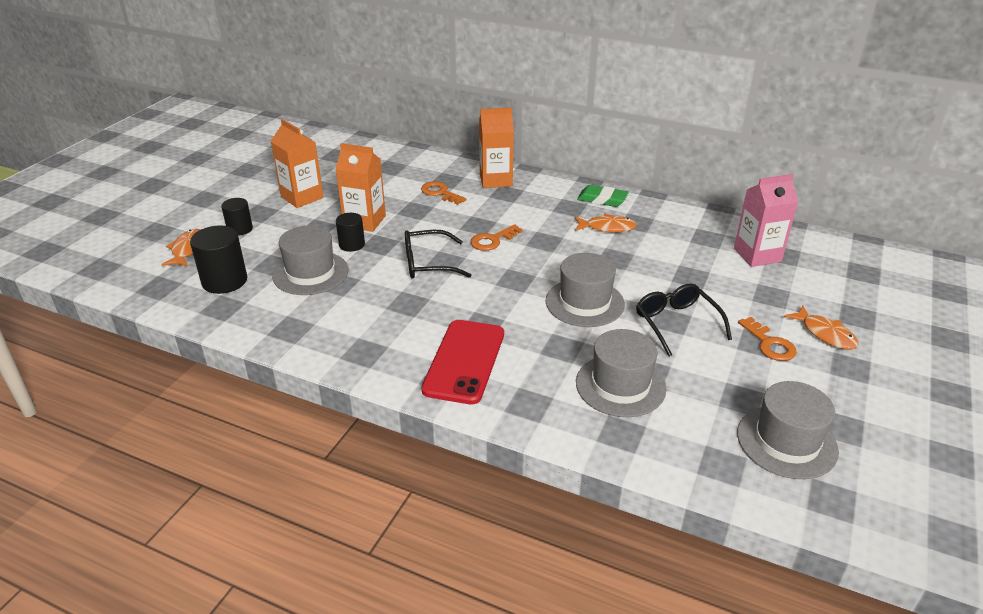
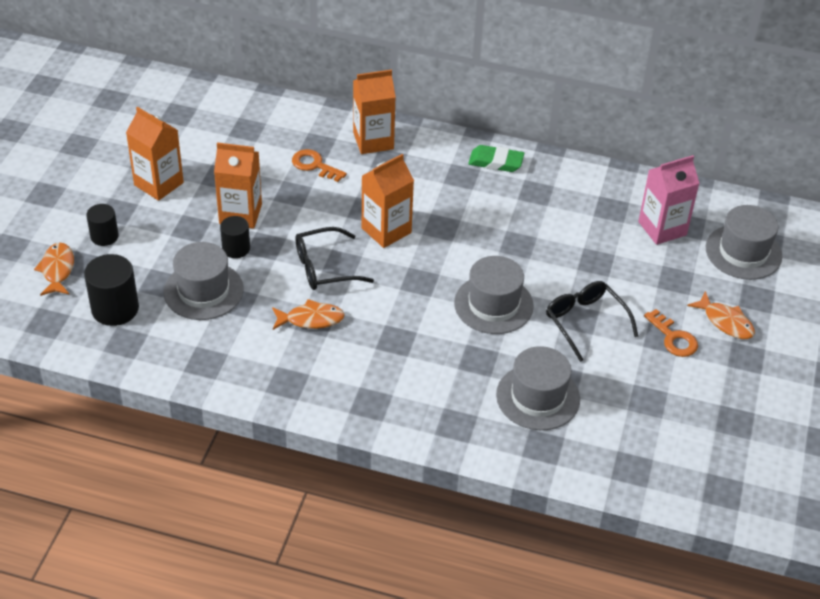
camera: 10 degrees left, 10 degrees up
(464, 361) = (388, 384): red phone -> none
(492, 240) = (386, 230): orange key -> orange carton
(607, 227) = (505, 203): orange fish -> orange fish (311, 319)
(786, 442) = (687, 441): grey hat -> grey hat (743, 252)

